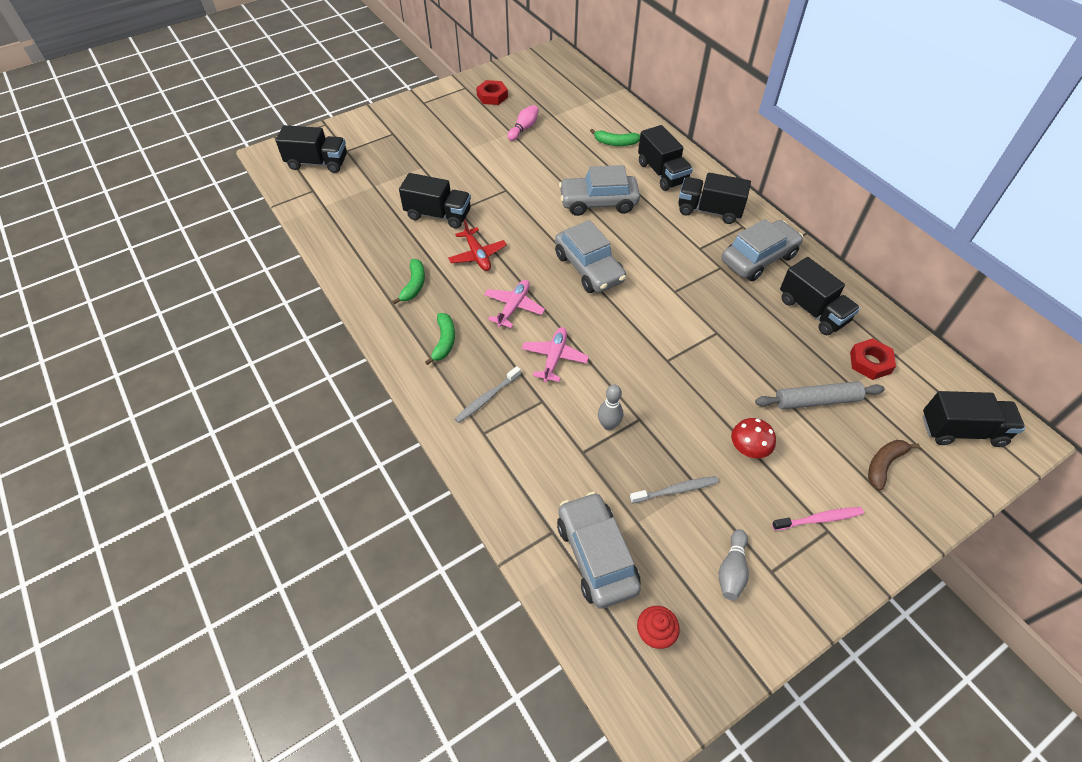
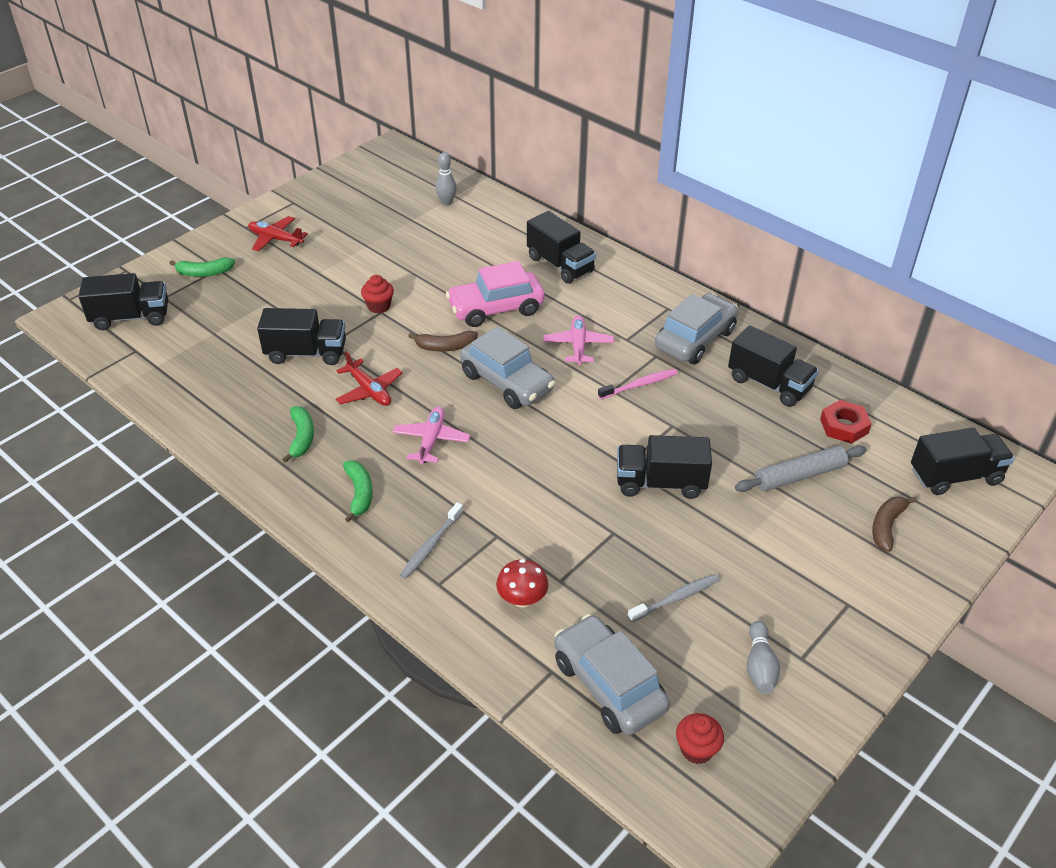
camera: 15 degrees left, 10 degrees down
(443, 116) = (275, 239): none -> red plane
(492, 96) = (330, 208): red nut -> none
(506, 185) = (379, 306): none -> red cupcake
(524, 129) = (381, 239): pink bowling pin -> none
(548, 229) = (445, 347): none -> brown banana
(554, 358) = (496, 486): pink plane -> pink plane (578, 345)
(598, 202) = (496, 309): grey car -> pink car
(608, 425) = (581, 546): grey bowling pin -> grey bowling pin (446, 202)
(615, 143) = (496, 239): green banana -> green banana (204, 273)
(709, 210) = (625, 297): black truck -> black truck (660, 483)
(748, 449) = (741, 540): red mushroom -> red mushroom (522, 599)
(819, 519) = (836, 595): pink toothbrush -> pink toothbrush (639, 385)

